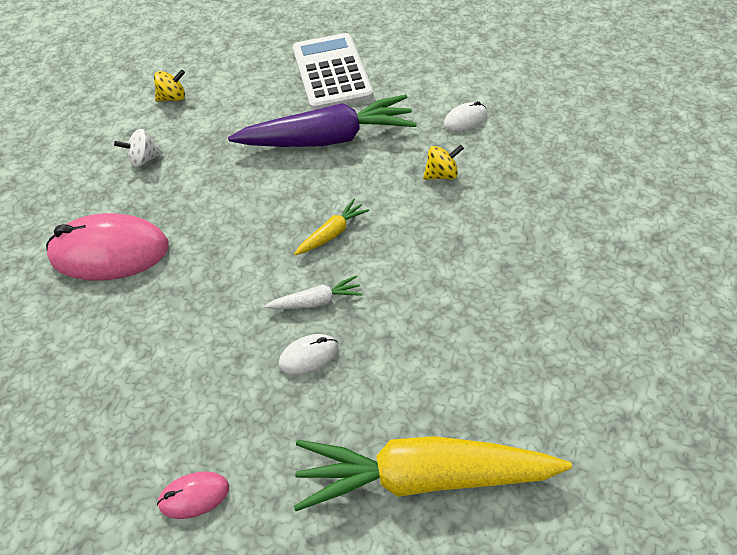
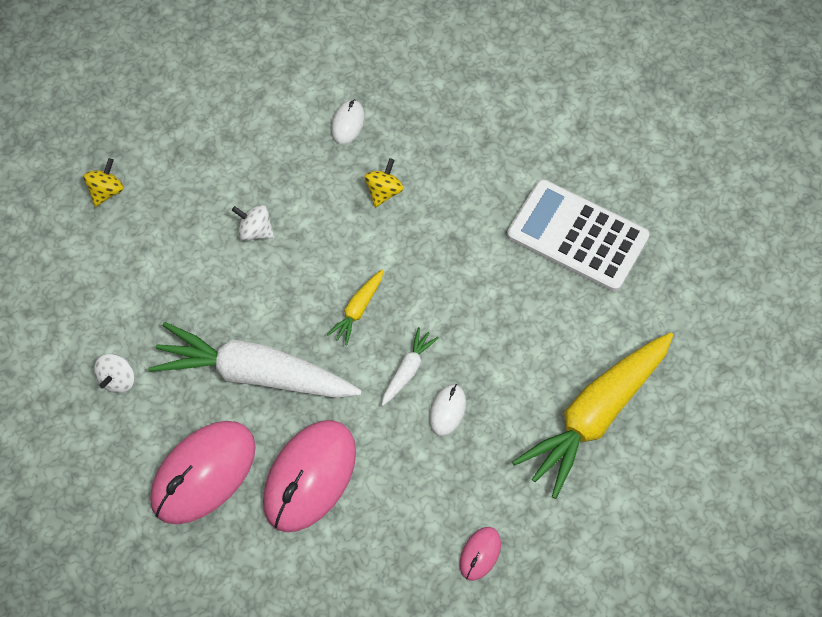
camera: 50 degrees left, 10 degrees up
(162, 314) = (310, 477): none -> pink mouse
(173, 98) = (58, 303): yellow spinning top -> yellow spinning top (106, 191)
(218, 219) = (254, 374): none -> white carrot
(328, 139) = (255, 231): purple carrot -> white spinning top
(331, 73) = (177, 161): white calculator -> white calculator (577, 236)
(332, 233) = (358, 310): yellow carrot -> yellow carrot turned 150 degrees counterclockwise

